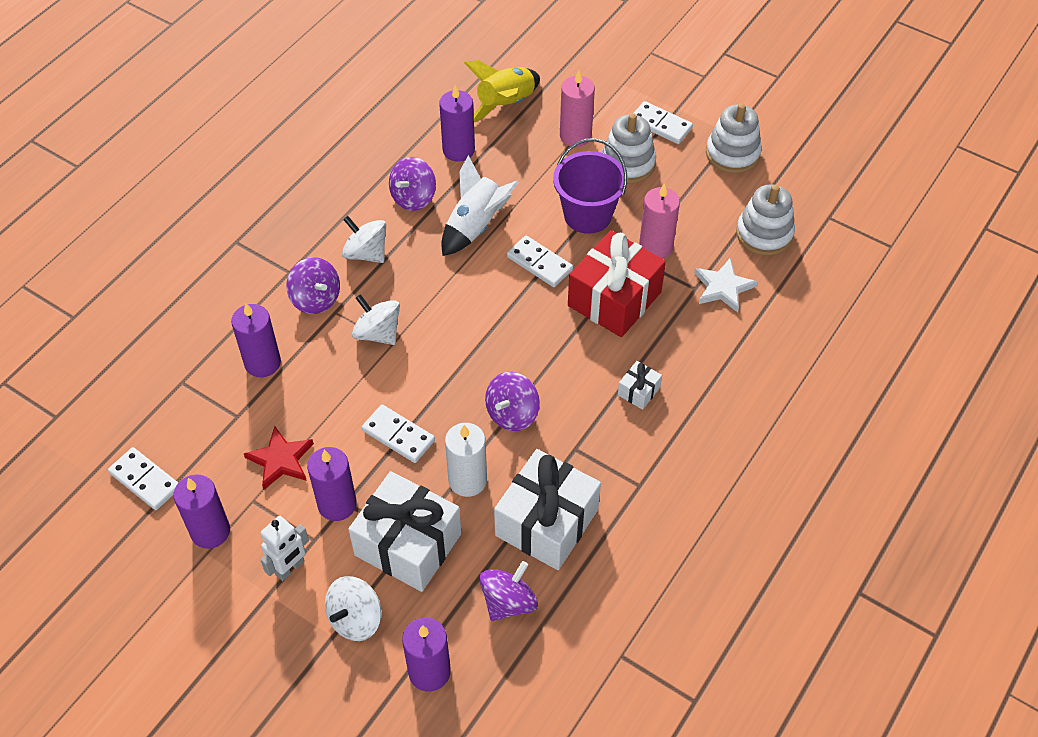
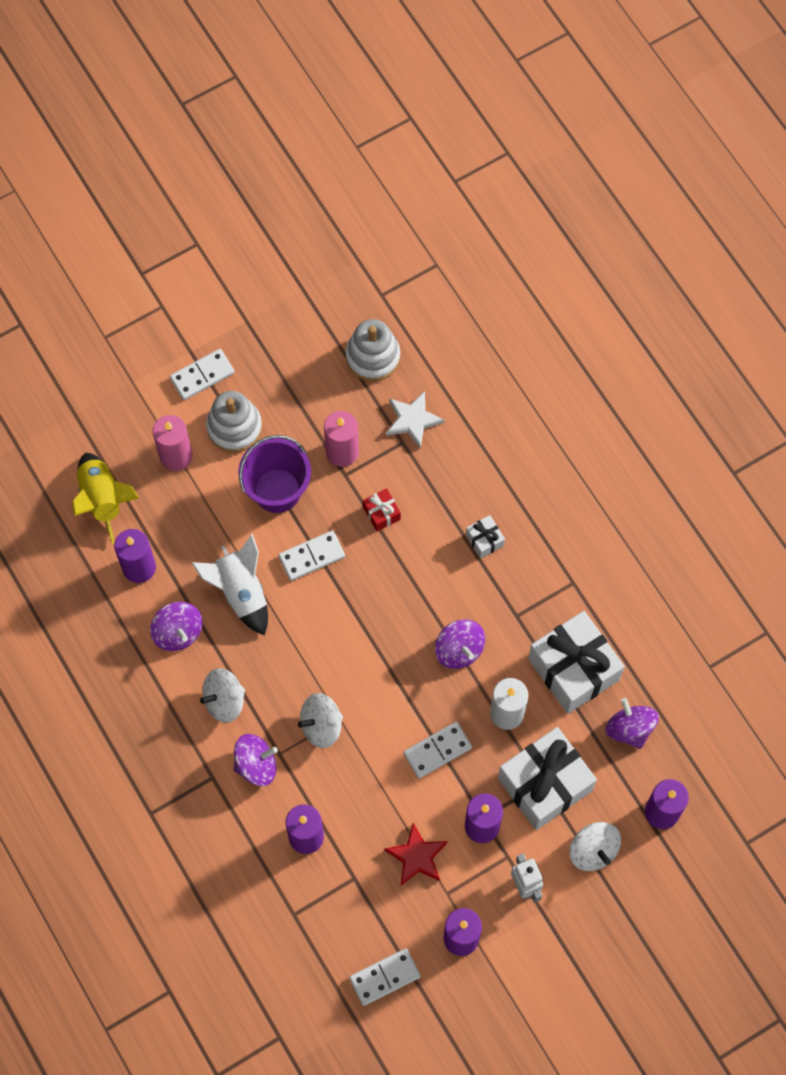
camera: 65 degrees left, 15 degrees up
(614, 299) = (381, 513): red gift -> red gift, size x0.44
(732, 153) = (269, 333): white stacking toy -> none

